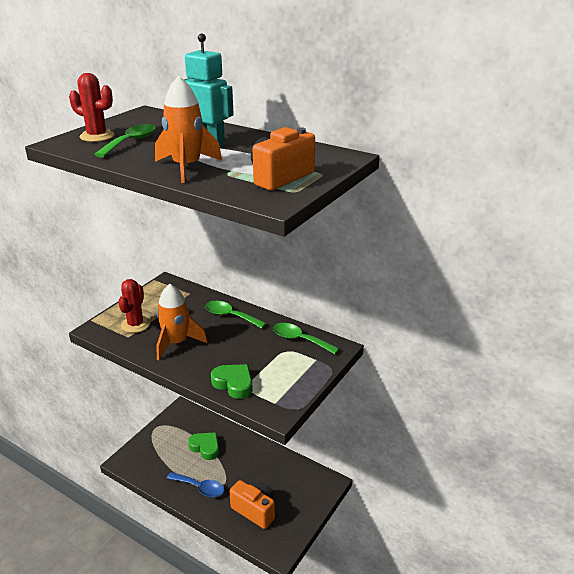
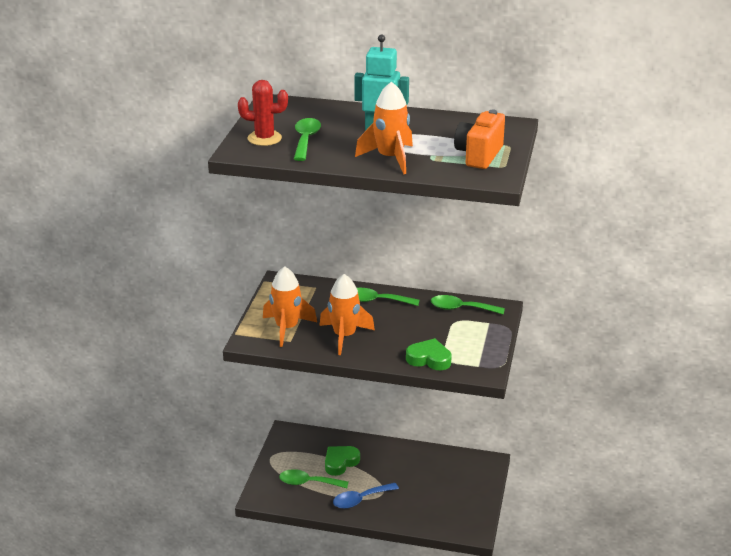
camera: 20 degrees left, 0 degrees up
(135, 324) = (287, 328): red cactus -> orange rocket
(169, 459) = (308, 483): none -> green spoon
(200, 488) = (360, 499): blue spoon -> blue spoon turned 150 degrees clockwise
(205, 447) = (340, 462): green heart -> green heart turned 60 degrees counterclockwise
(255, 510) = (430, 504): orange camera -> none

